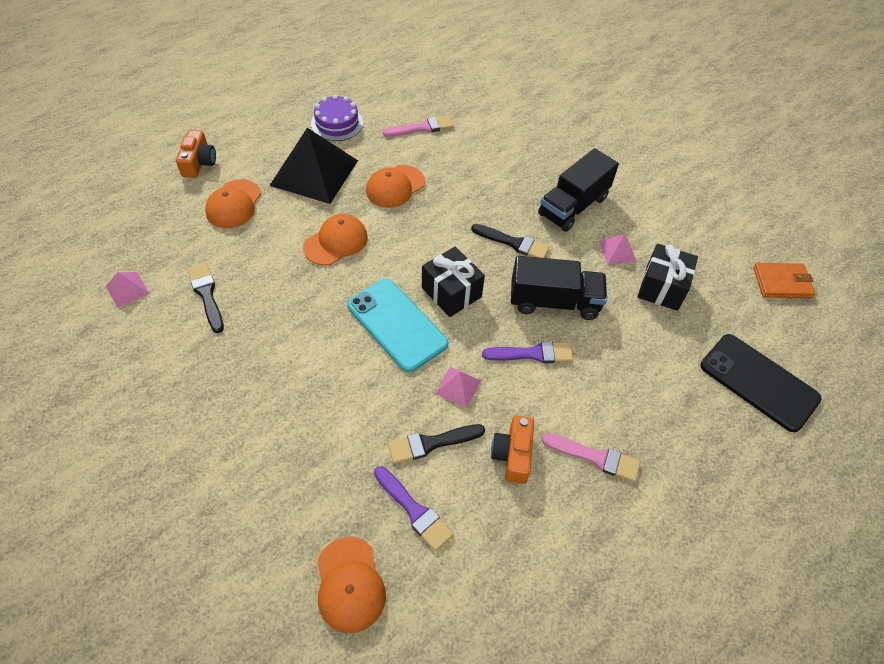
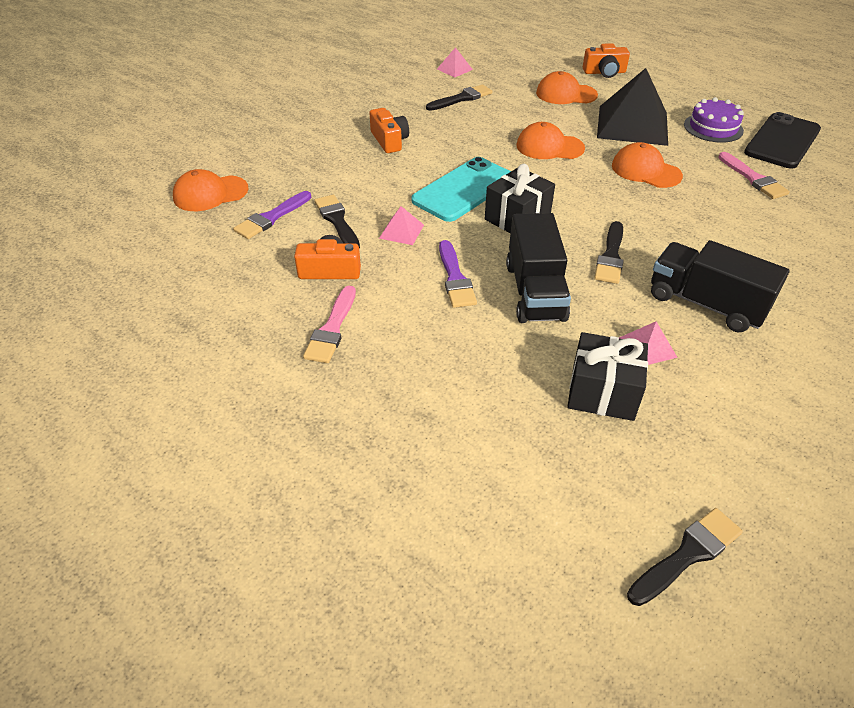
camera: 85 degrees right, 10 degrees down
(280, 378) = (389, 140): none -> orange camera
(336, 242) = (549, 147): orange cap -> orange cap turned 150 degrees clockwise
(758, 382) = (469, 497): black phone -> black phone (782, 141)
(782, 282) = (687, 555): orange wallet -> black brush

